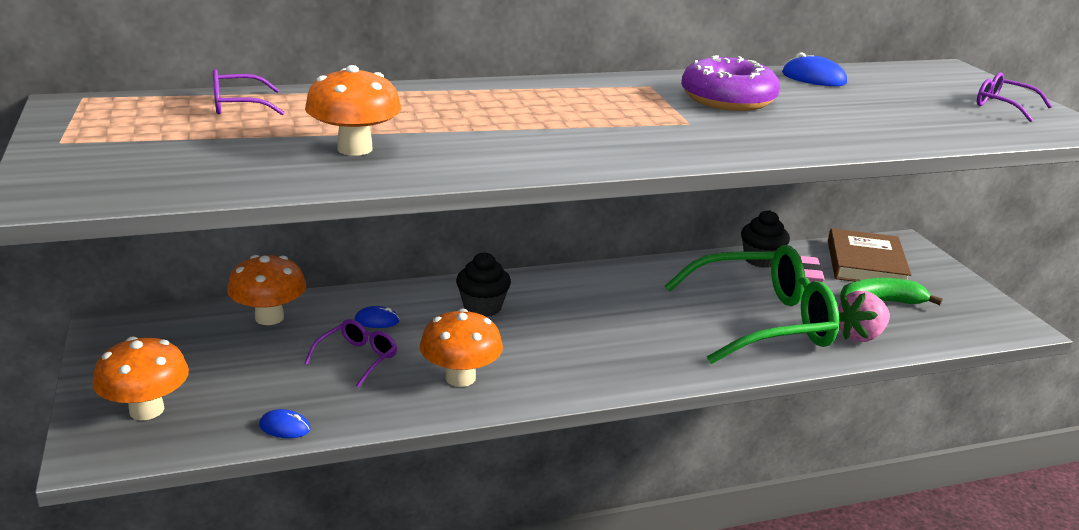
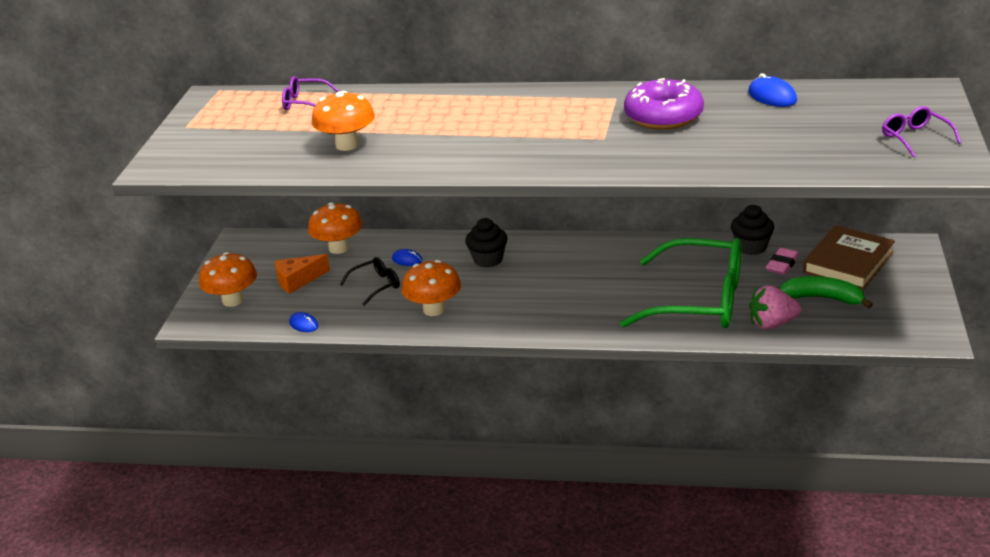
camera: 30 degrees right, 5 degrees up
(235, 367) = (298, 280): none -> orange cheese
(357, 358) = (376, 285): purple glasses -> black glasses

